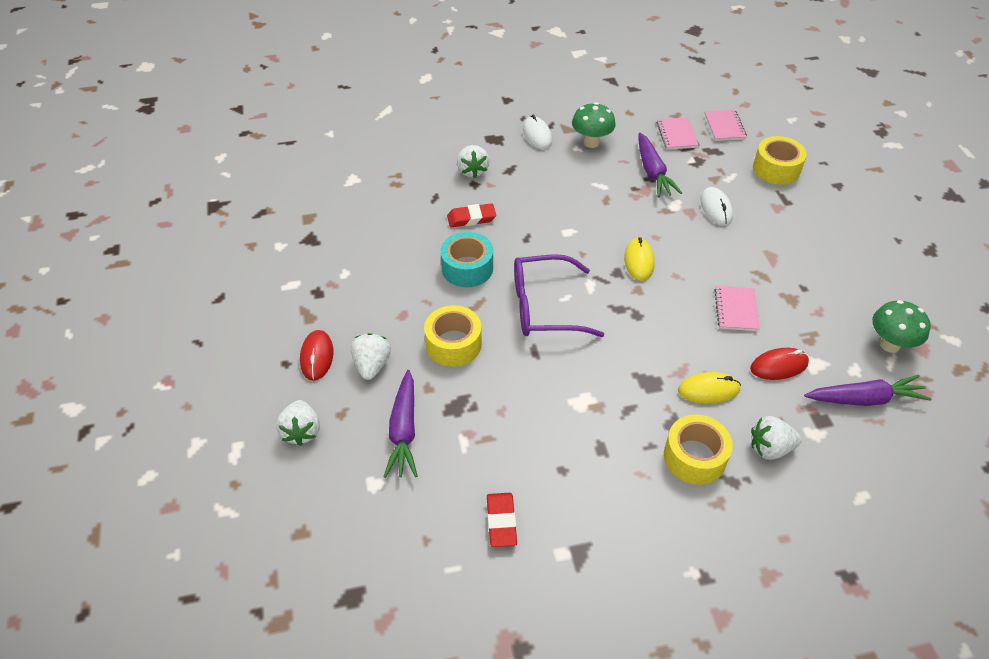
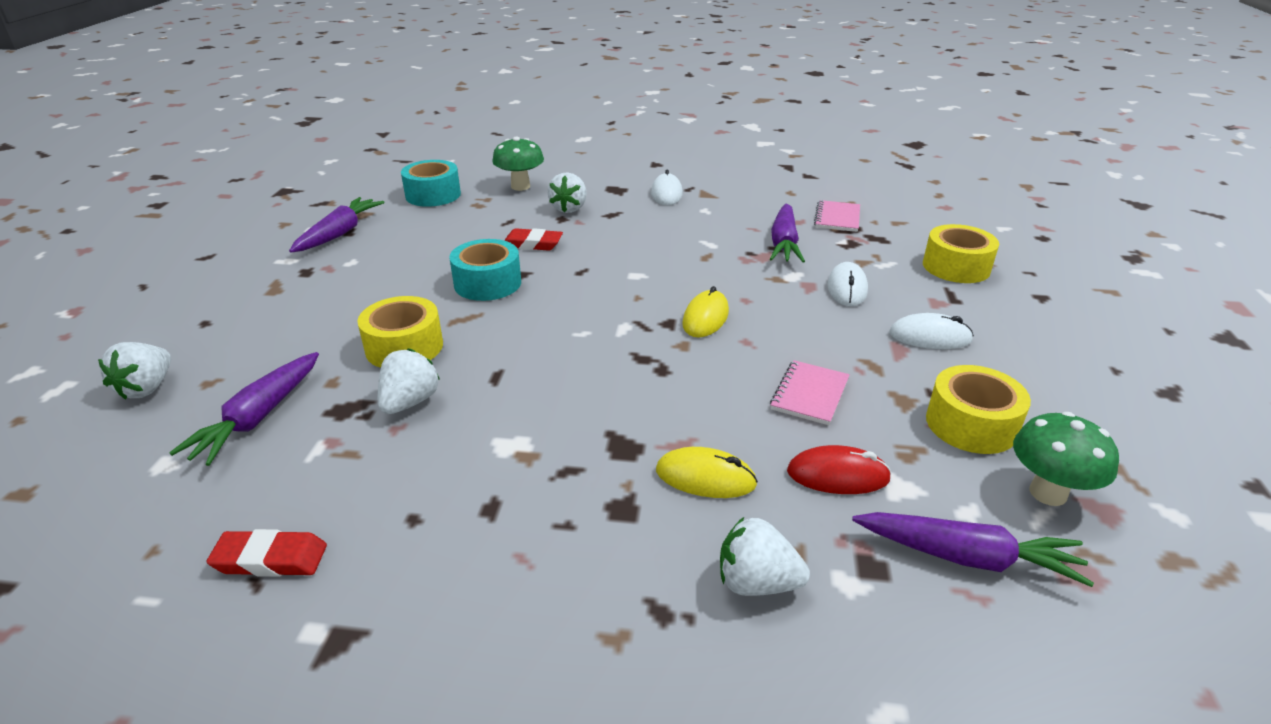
camera: 20 degrees right, 15 degrees down
(308, 244) = (339, 233): none -> purple carrot
(317, 356) = (243, 324): red mouse -> none
(350, 180) = (433, 195): none -> turquoise tape
(372, 365) = (292, 345): white strawberry -> white strawberry (410, 402)
(501, 521) = (270, 559): red eraser -> red eraser turned 75 degrees clockwise
(543, 307) = (546, 336): purple glasses -> none
(591, 142) = (725, 208): green mushroom -> green mushroom (520, 186)
(694, 457) = (622, 559): yellow tape -> yellow tape (971, 424)
(724, 127) = (905, 220): pink notebook -> none
(785, 241) = (930, 337): none -> white mouse

